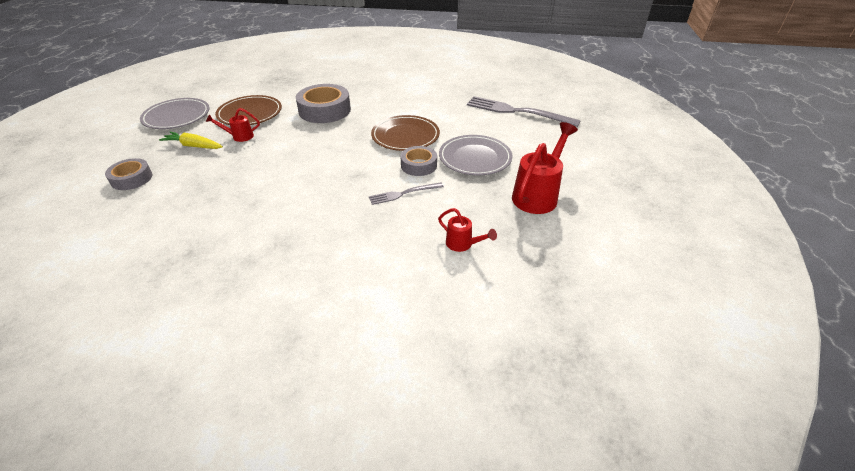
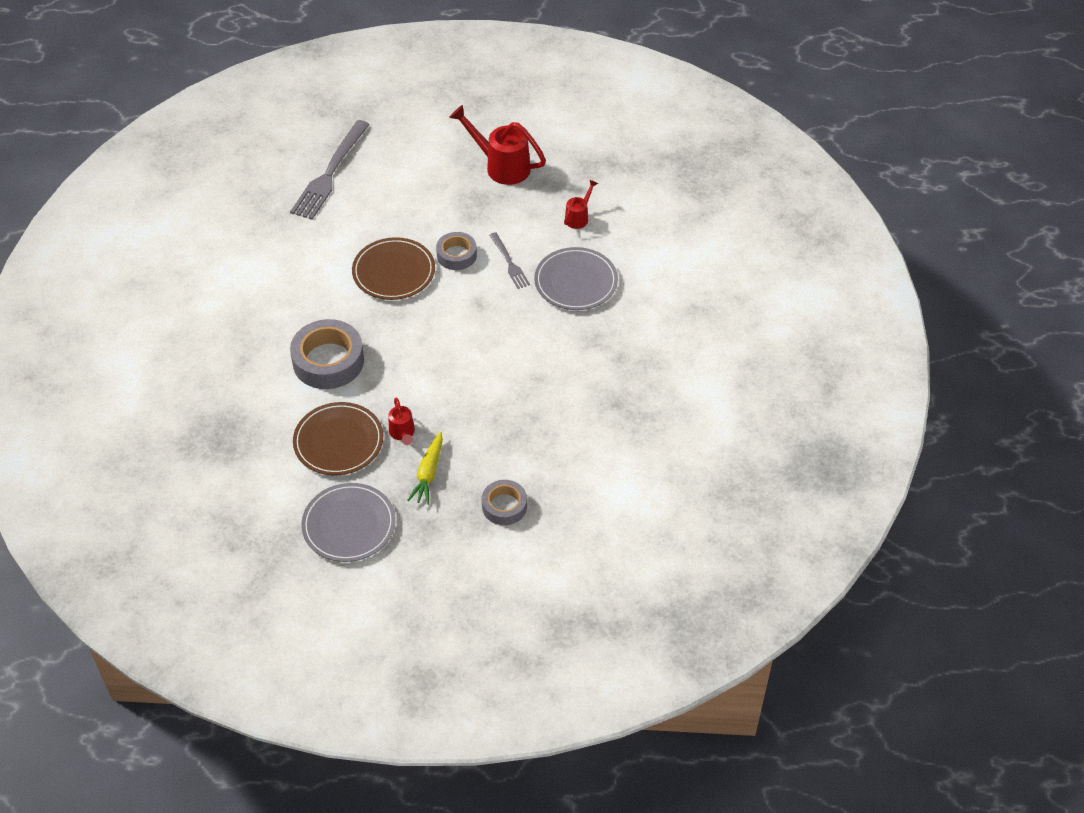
camera: 95 degrees left, 10 degrees up
(475, 158) = (438, 210): grey plate -> grey plate (576, 282)

